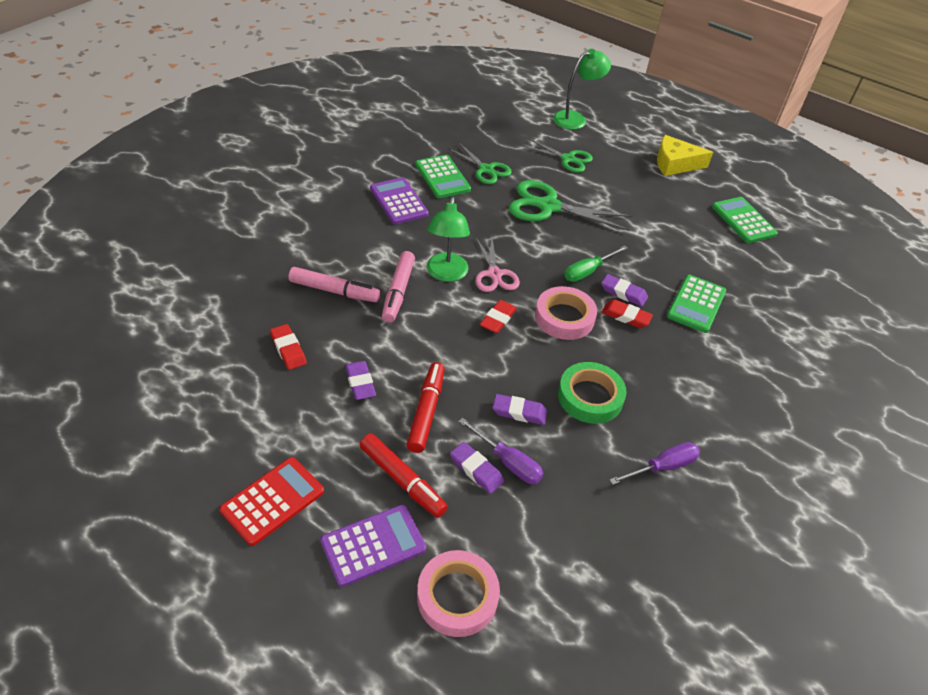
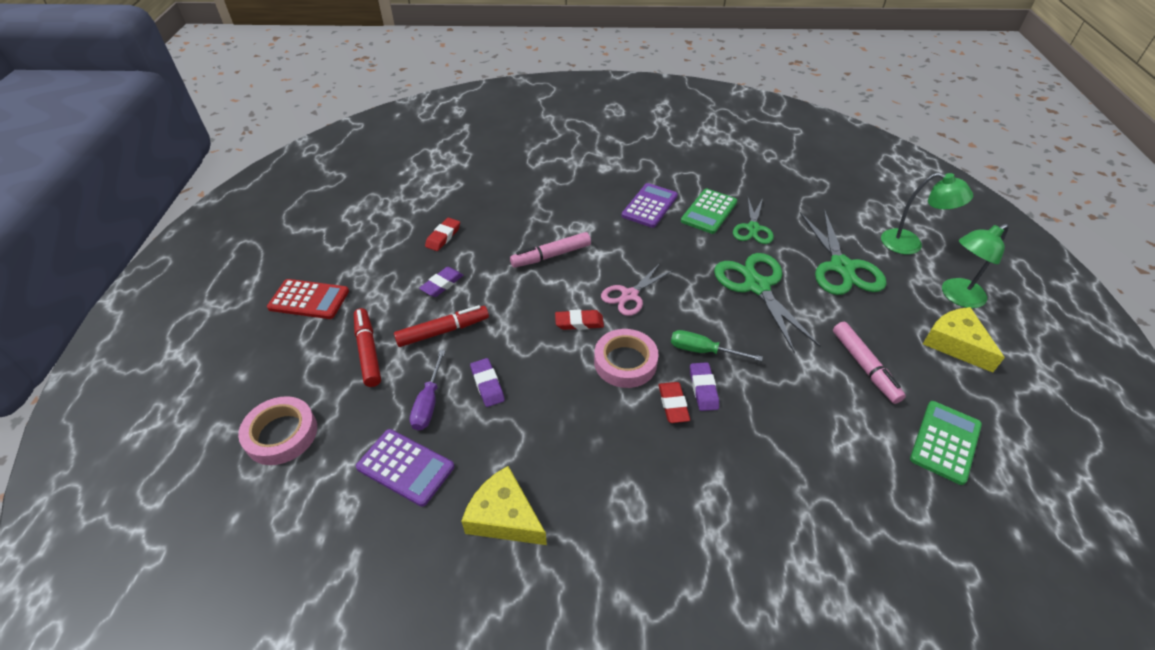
camera: 60 degrees right, 0 degrees up
(334, 291) = (519, 226): pink marker -> pink marker (864, 366)
(373, 545) = (301, 366): purple calculator -> purple calculator (405, 467)
(402, 480) = (368, 351): red marker -> red marker turned 150 degrees clockwise
(446, 274) = (598, 269): green lamp -> green lamp (957, 297)
(476, 470) = (407, 387): purple eraser -> none
(568, 159) = (842, 267): green scissors -> green scissors, size x1.60
(590, 397) = (545, 423): green tape -> none
(662, 467) = (504, 516): purple screwdriver -> yellow cheese
(696, 304) = (753, 453): green calculator -> none

